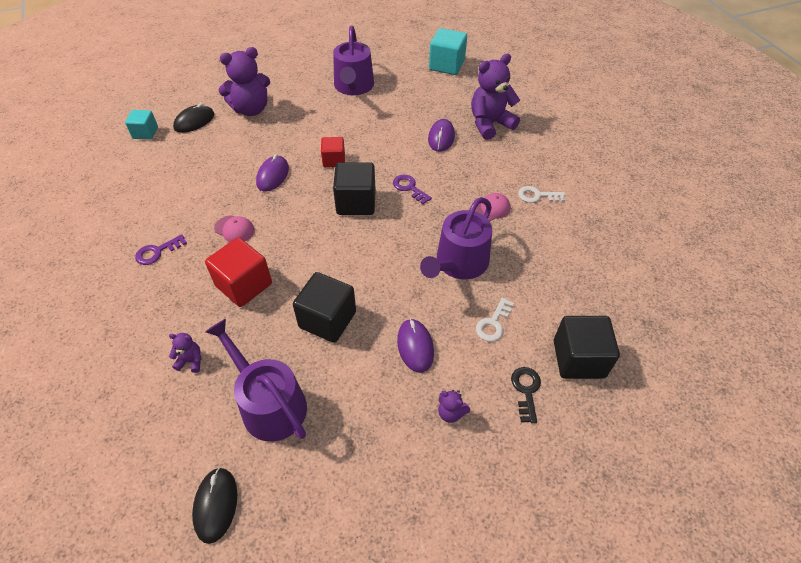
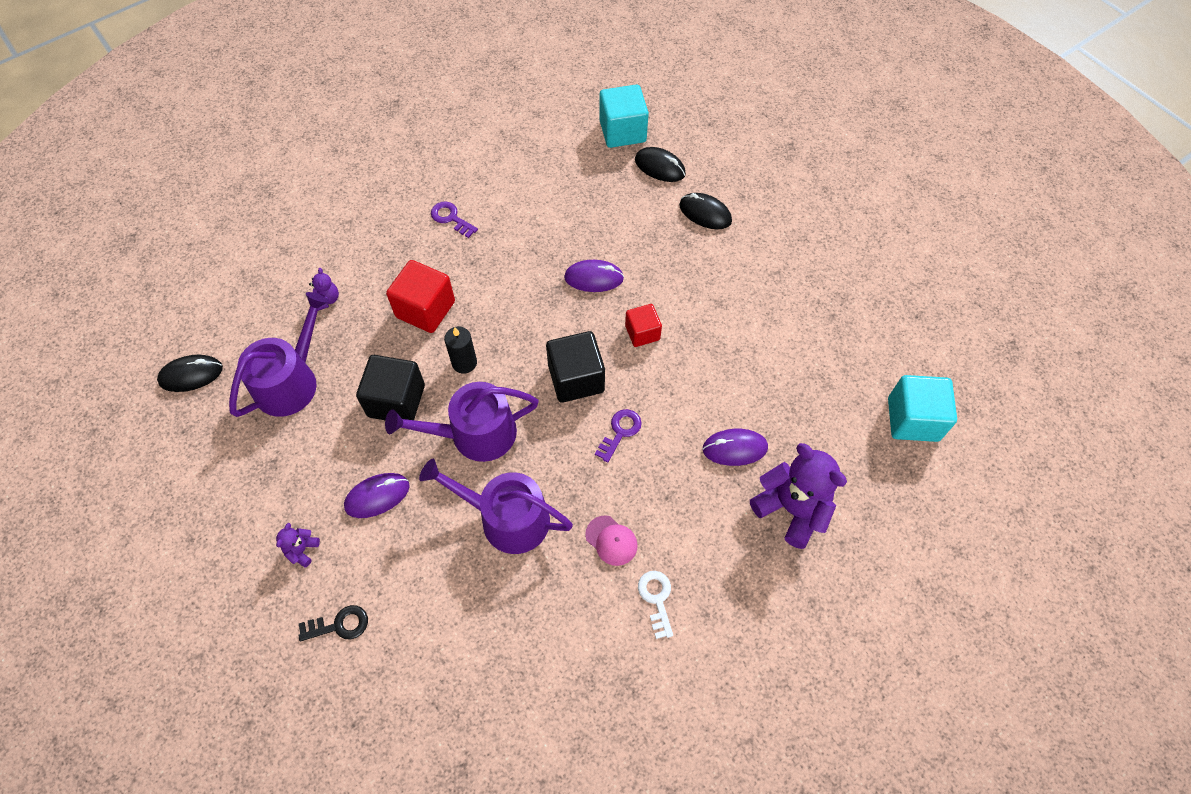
camera: 75 degrees right, 10 degrees up
(145, 133) = (622, 131): turquoise cube -> turquoise cube, size x1.63
(234, 229) = (499, 272): pink cap -> none
(251, 109) = (705, 213): purple teddy bear -> black mouse
(311, 266) = (464, 363): none -> black candle
(353, 87) = (802, 311): purple watering can -> purple watering can (474, 434)
(493, 323) = (424, 574): white key -> none
(578, 359) = (391, 682): black cube -> none

